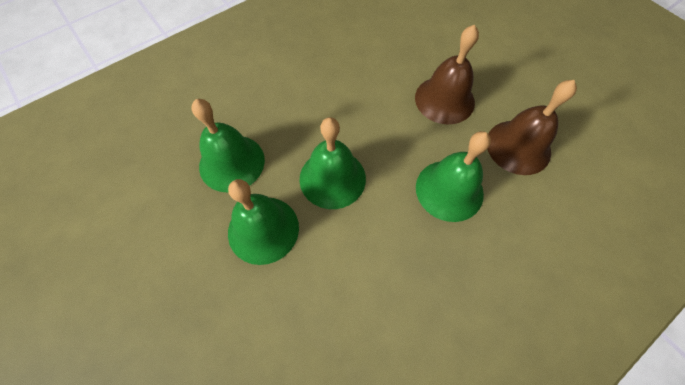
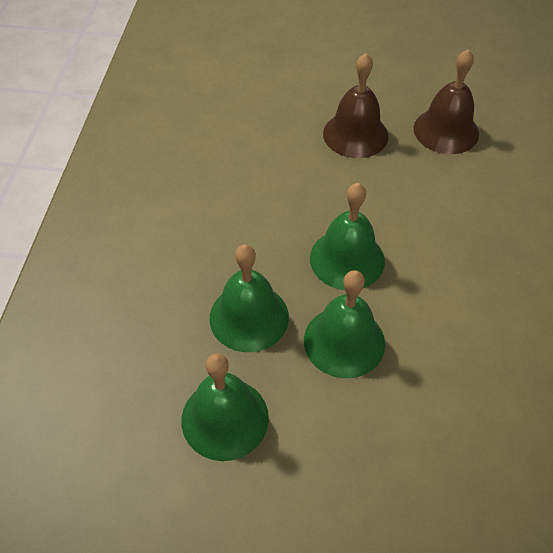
camera: 45 degrees left, 10 degrees down
(449, 190) = (438, 197): green bell -> green bell (225, 418)

